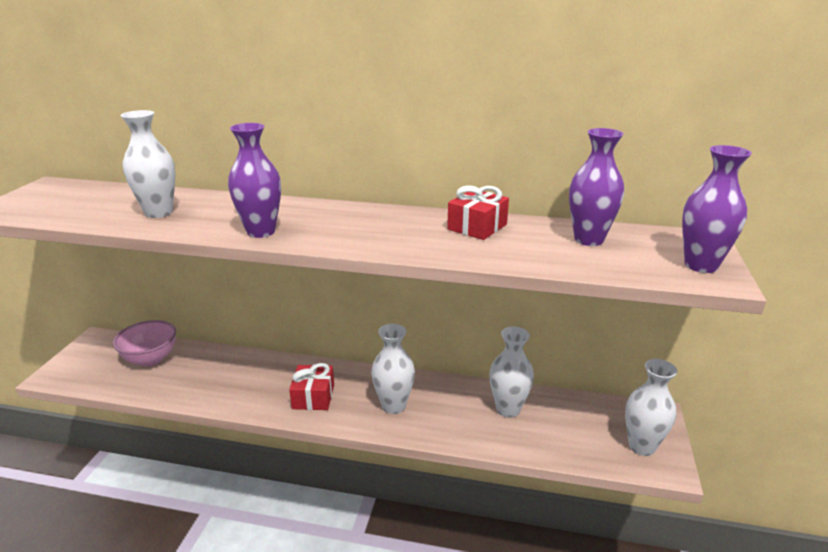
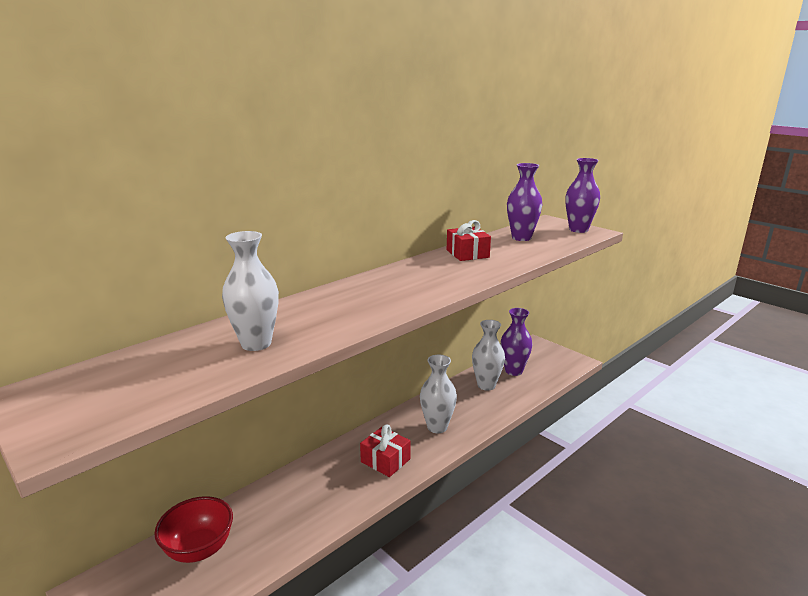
camera: 55 degrees left, 5 degrees down
(150, 359) = (199, 549): pink bowl -> red bowl
(261, 232) = (375, 312): purple vase -> purple vase (513, 371)
(641, 446) = (556, 360): white vase -> none

